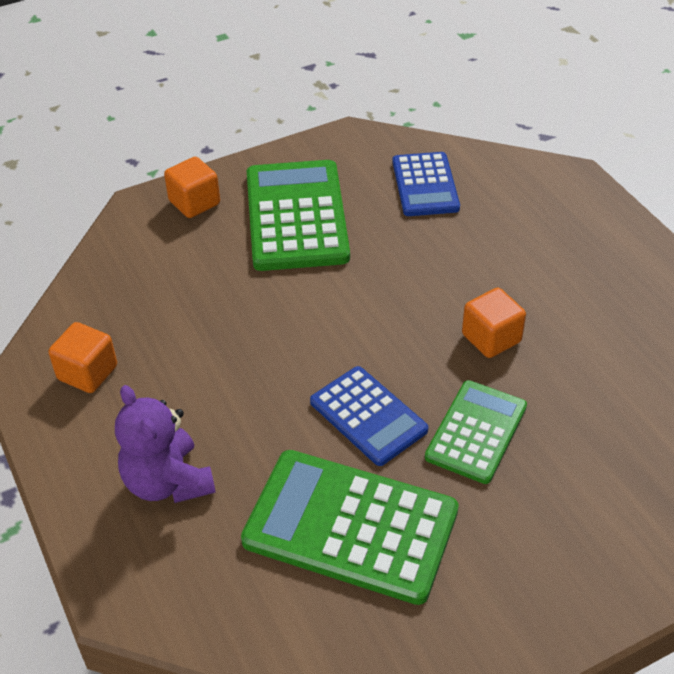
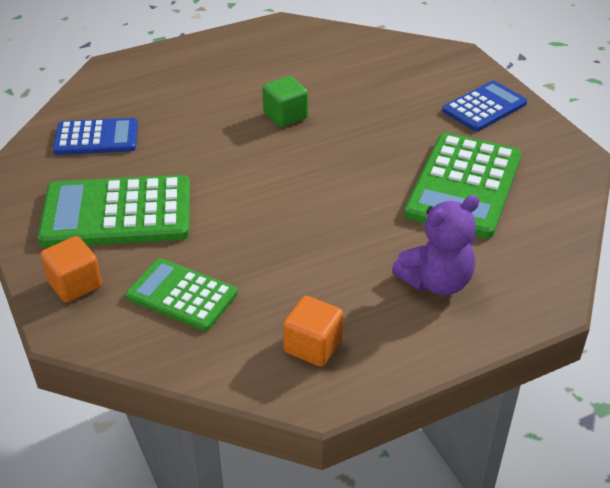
camera: 90 degrees left, 5 degrees down
(368, 416) = (362, 175): blue calculator -> blue calculator (484, 107)
(476, 432) = (375, 128): green calculator -> green calculator (182, 295)
(491, 338) = (285, 116): orange cube -> green cube

